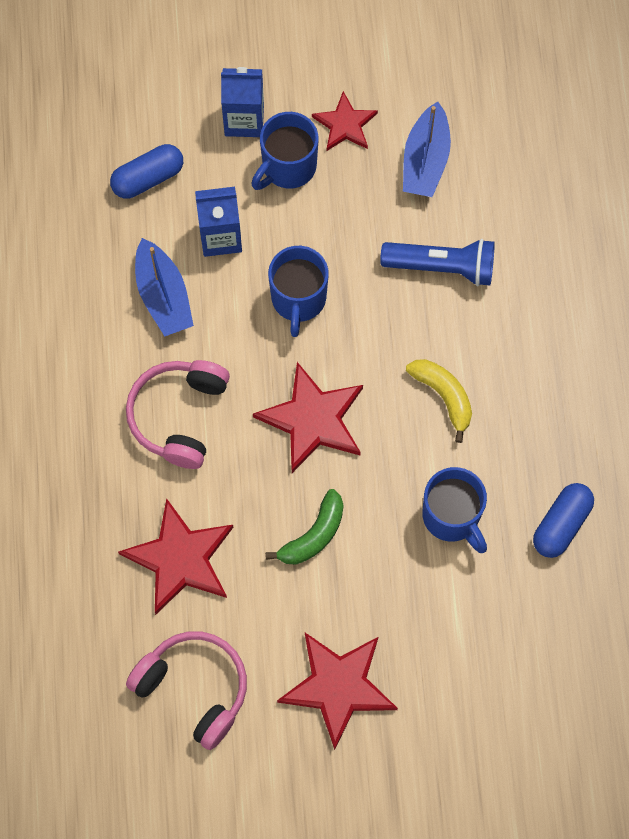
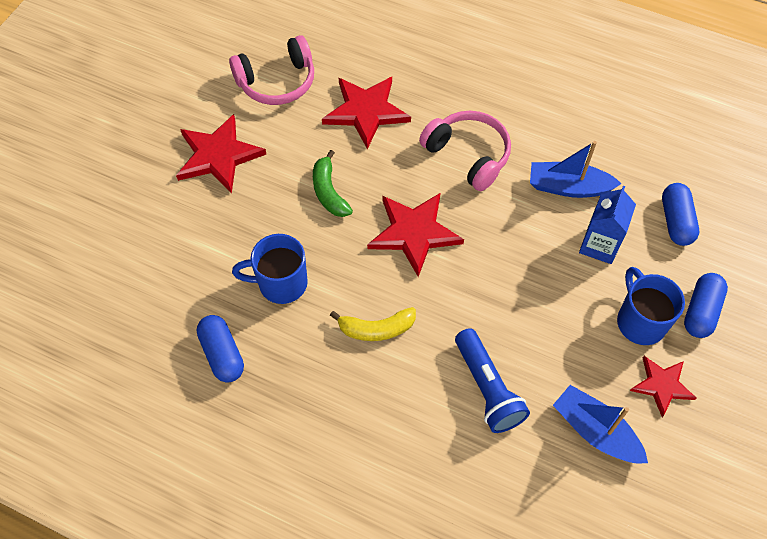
camera: 120 degrees right, 10 degrees down
(244, 120) = (701, 311): blue carton -> blue capsule
(298, 300) = (516, 271): blue mug -> none
(442, 267) = (487, 388): blue flashlight -> blue flashlight turned 60 degrees counterclockwise

